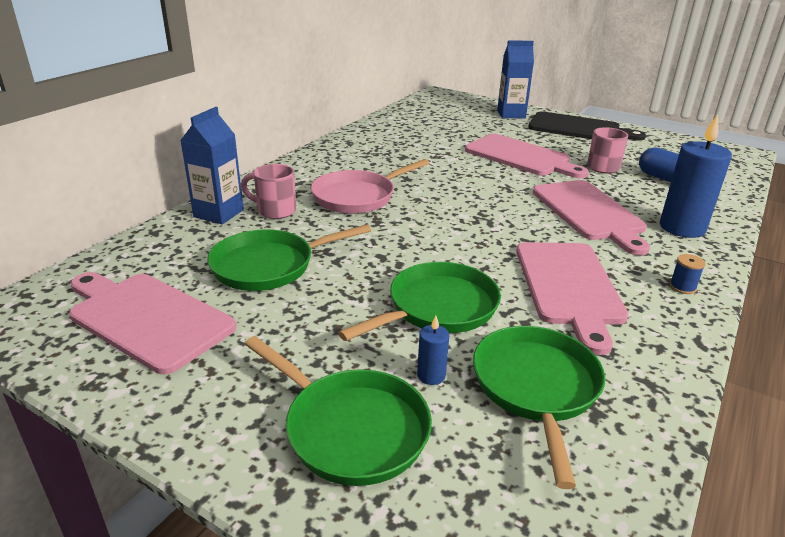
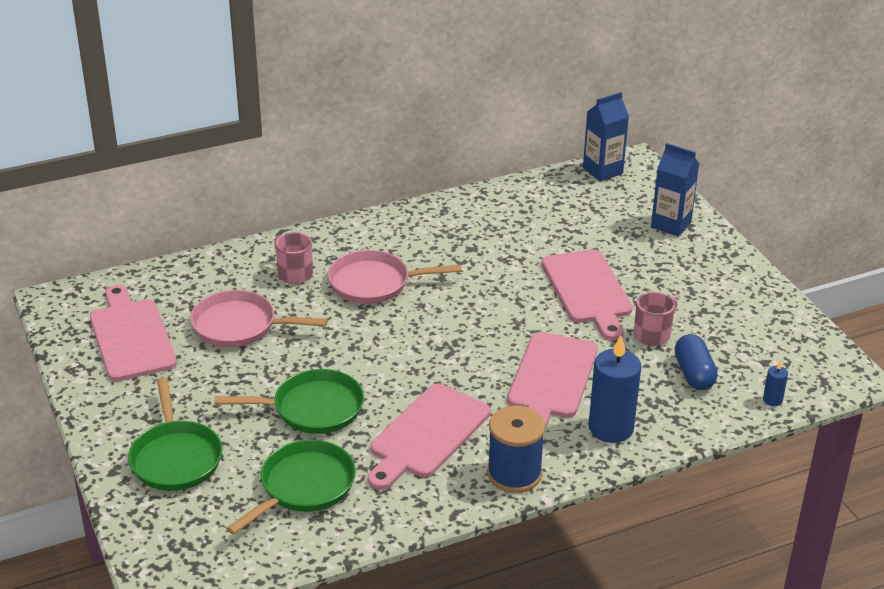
camera: 35 degrees right, 5 degrees up
(218, 213) = (251, 260): blue carton -> blue carton (602, 171)
(269, 266) = (239, 326): green pan -> pink pan
(431, 375) = (252, 450): blue candle -> blue candle (772, 400)
(578, 128) = (716, 273): black cutting board -> none
(682, 287) = (514, 474): blue spool -> blue spool, size x2.36

